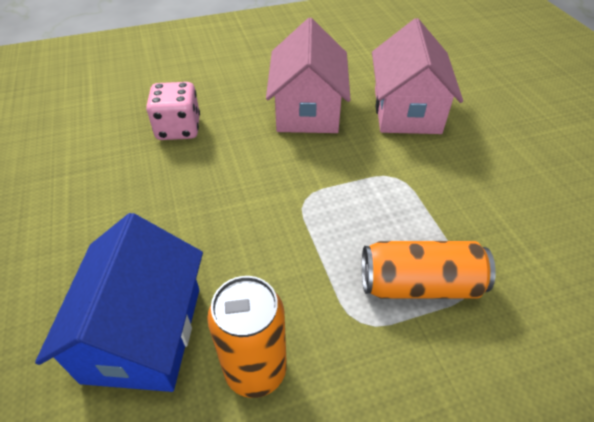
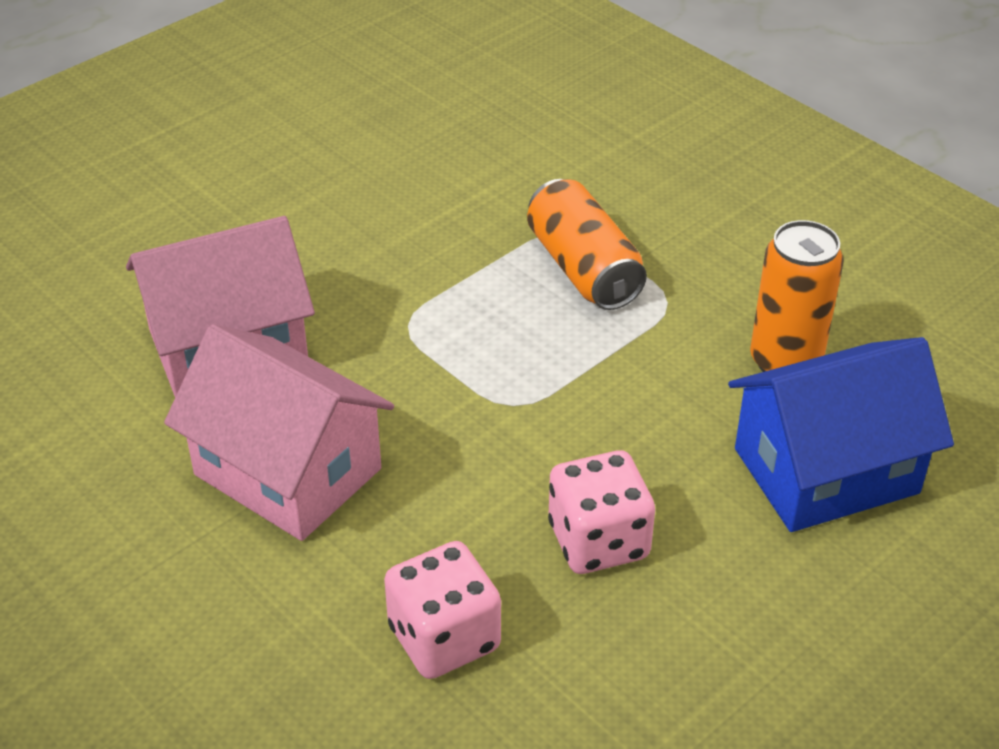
camera: 115 degrees left, 5 degrees down
(185, 196) = (598, 541): none -> pink dice
(307, 110) = (288, 471): pink house -> pink house turned 60 degrees clockwise

